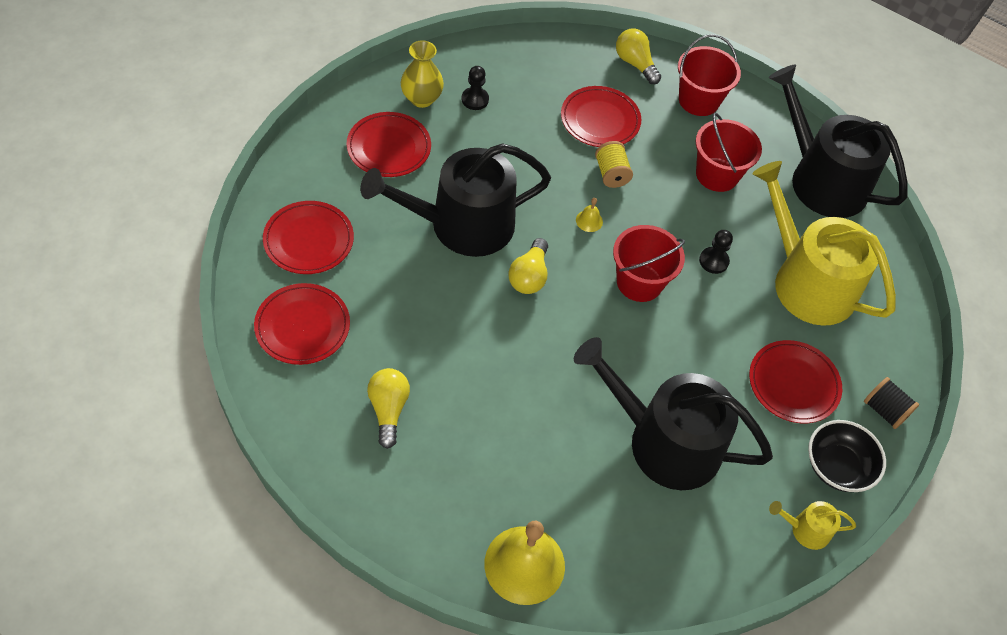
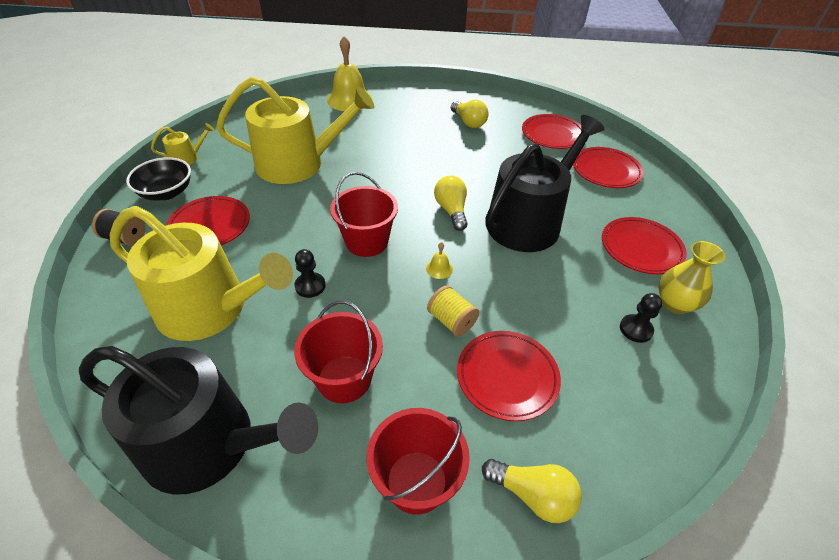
camera: 155 degrees right, 10 degrees down
(664, 441) = (298, 163): black watering can -> yellow watering can

